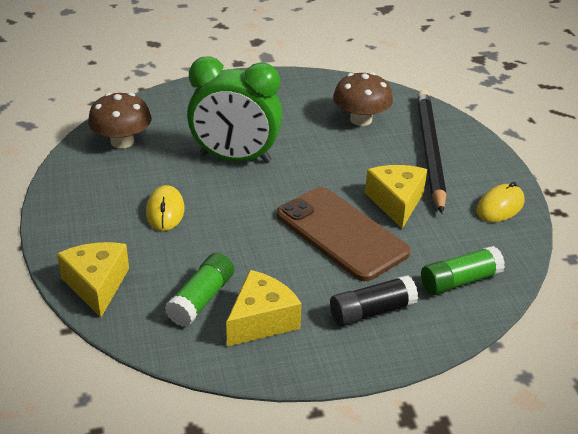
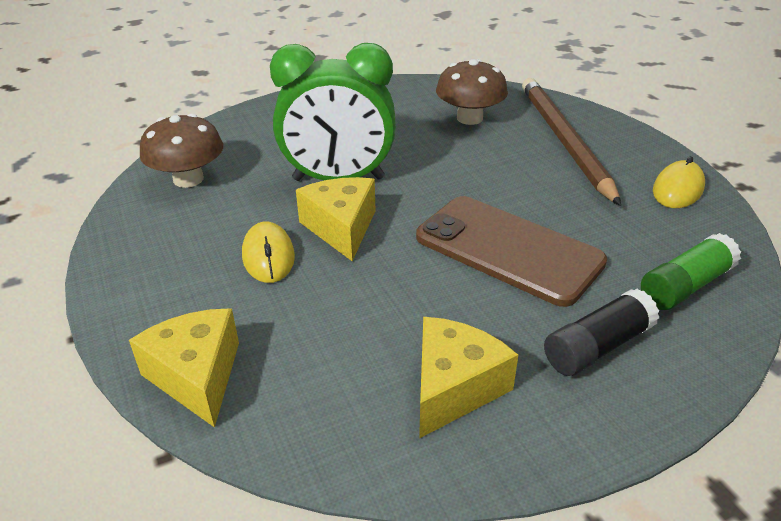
camera: 10 degrees left, 0 degrees up
(201, 299) = (357, 371): green glue stick -> none
(396, 202) = (556, 202): yellow cheese -> yellow cheese (341, 228)
(429, 151) = (563, 141): black pencil -> brown pencil

